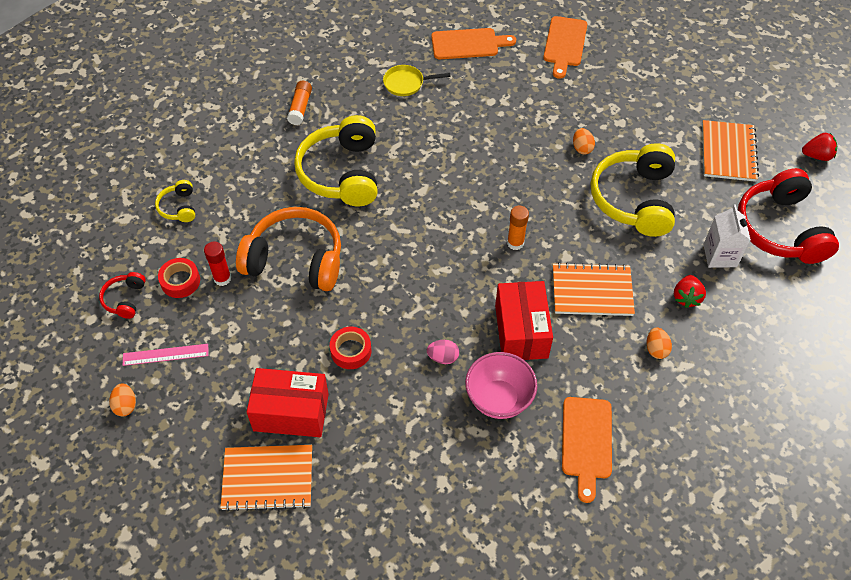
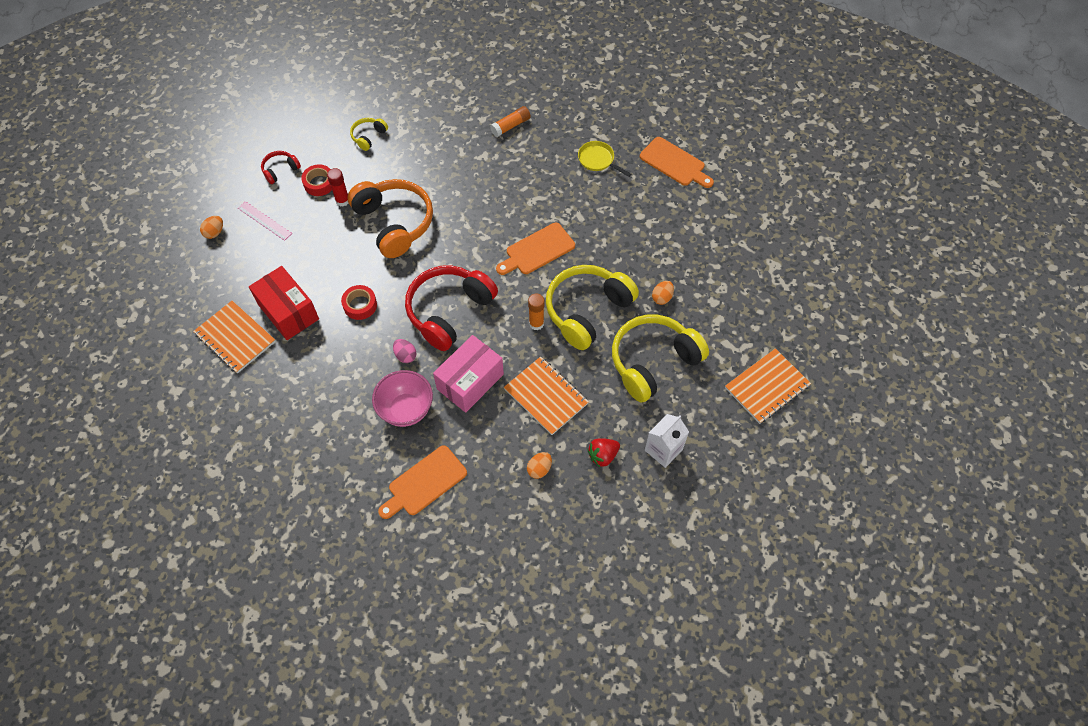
camera: 45 degrees right, 5 degrees up
(342, 173) = (485, 189): yellow headphones -> yellow headphones (587, 311)
(521, 331) = (470, 381): red box -> pink box
(565, 44) = (745, 215): orange cutting board -> orange cutting board (537, 250)
(780, 229) = (733, 471): red headphones -> red headphones (449, 311)
(817, 156) = (835, 446): red strawberry -> none

